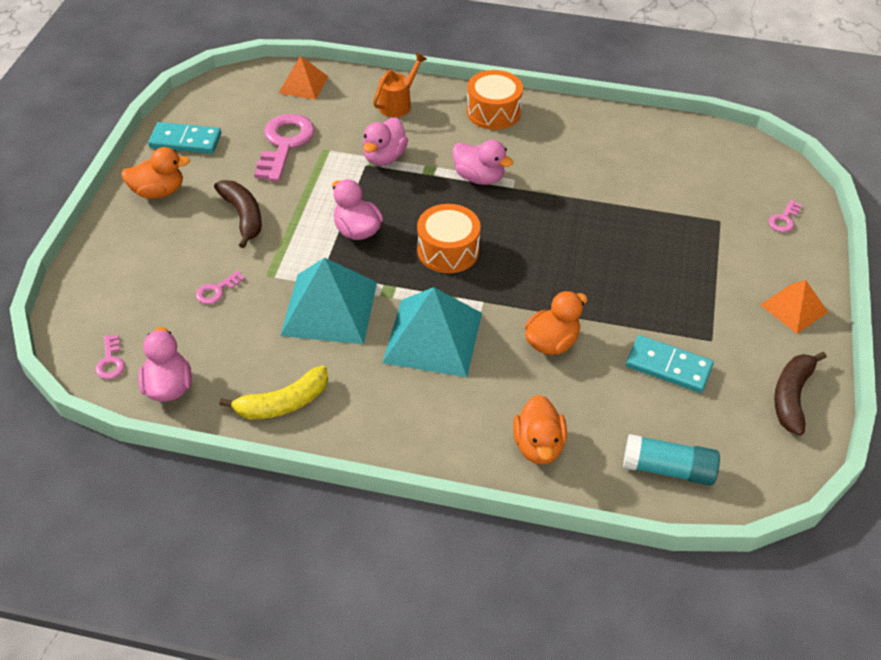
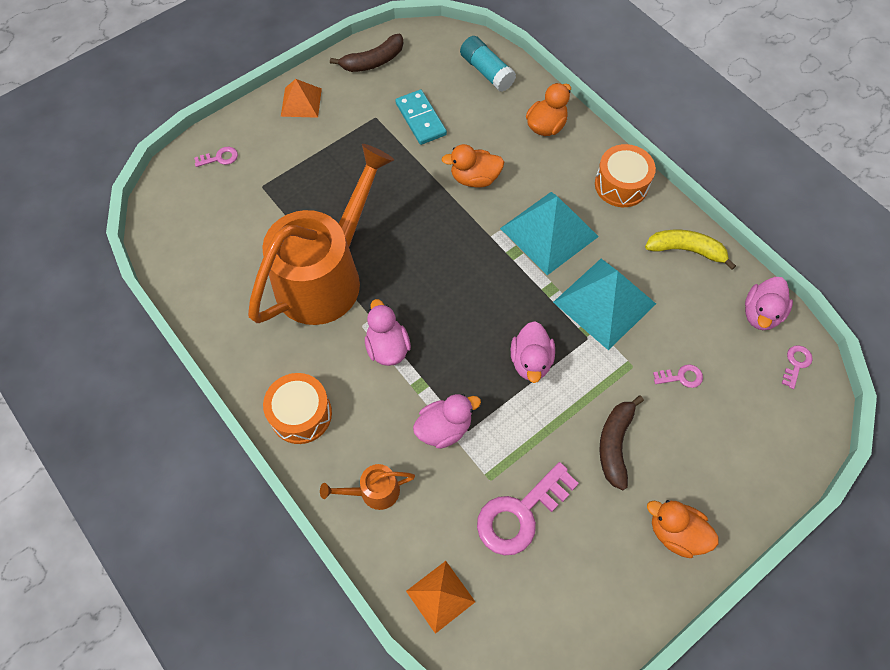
camera: 140 degrees left, 15 degrees up
(185, 141) = (613, 592): turquoise domino -> none
(448, 250) = (477, 294): orange drum -> orange drum (621, 185)
(582, 193) = (327, 275): none -> orange watering can

